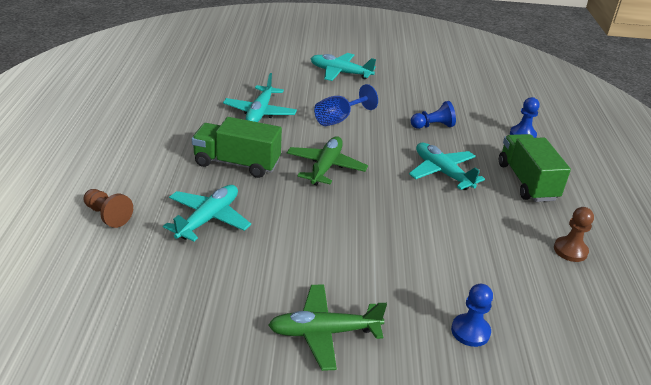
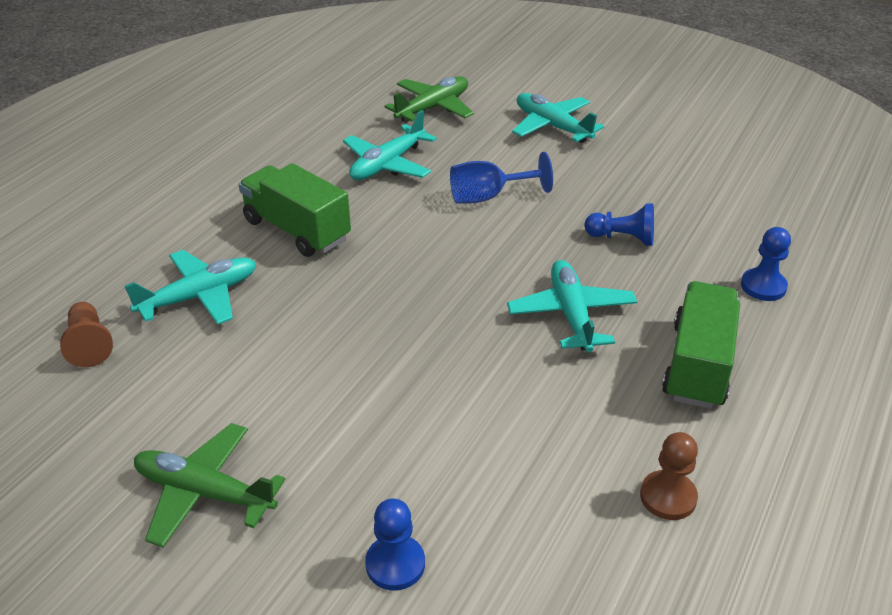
camera: 30 degrees right, 5 degrees up
(107, 215) = (94, 260): brown pawn -> brown pawn (89, 344)
(326, 167) = (407, 264): green plane -> green plane (433, 108)

